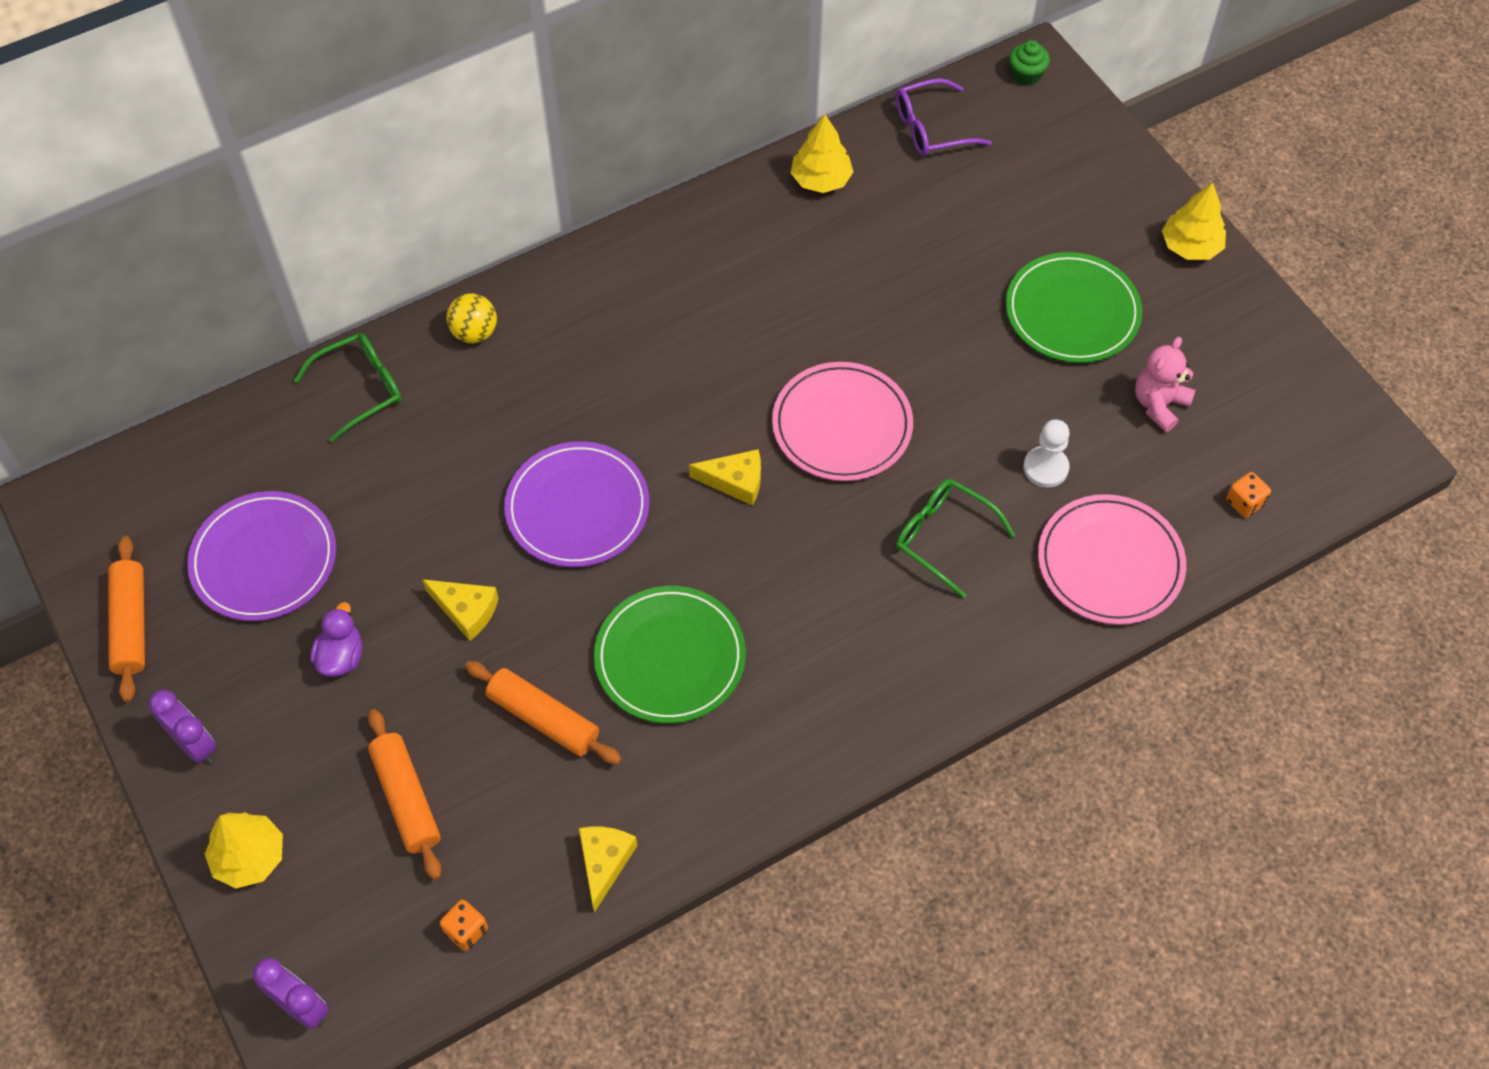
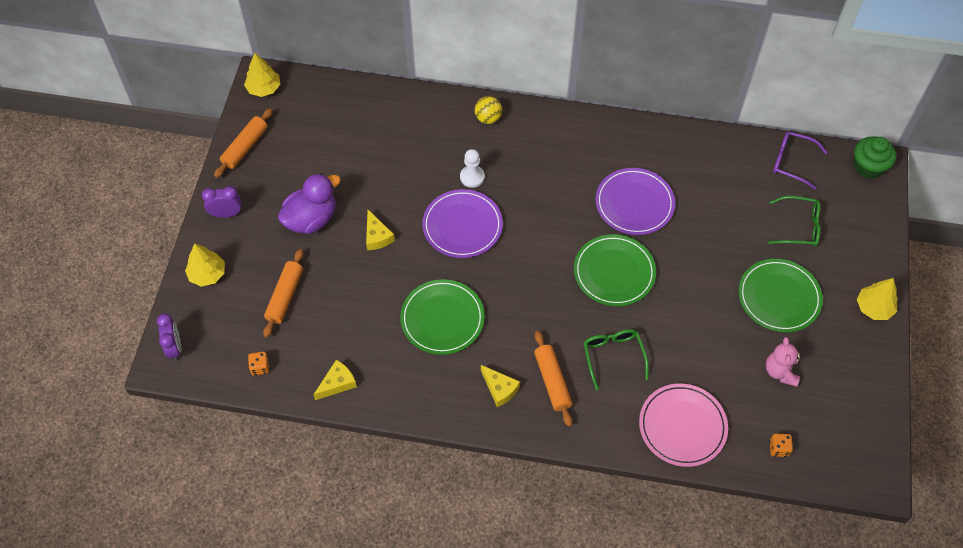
camera: 40 degrees right, 0 degrees up
(195, 745) = (226, 214): purple clock -> purple clock turned 90 degrees counterclockwise
(264, 559) = (317, 157): purple plate -> purple plate (634, 203)
(341, 657) = (311, 219): purple duck -> purple duck, size x1.80
(360, 389) = (418, 111): green glasses -> green glasses (799, 227)
(544, 718) = (367, 305): orange rolling pin -> orange rolling pin (552, 381)
(735, 481) = (541, 263): yellow cheese -> yellow cheese (500, 389)
(821, 179) = (712, 151): yellow tree -> yellow tree (264, 88)
(842, 425) = (614, 272): pink plate -> green plate
(1026, 75) = (868, 167): green cupcake -> green cupcake, size x1.63
(1045, 468) = (693, 360): white pawn -> white pawn (472, 177)
(1159, 404) = (780, 371): pink teddy bear -> pink teddy bear turned 75 degrees counterclockwise

